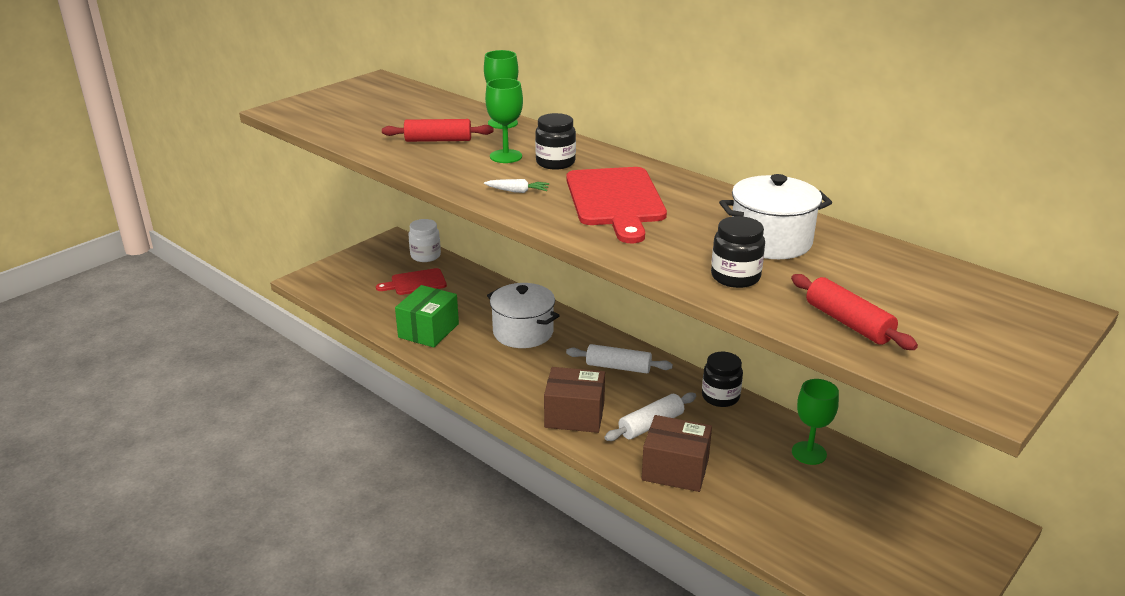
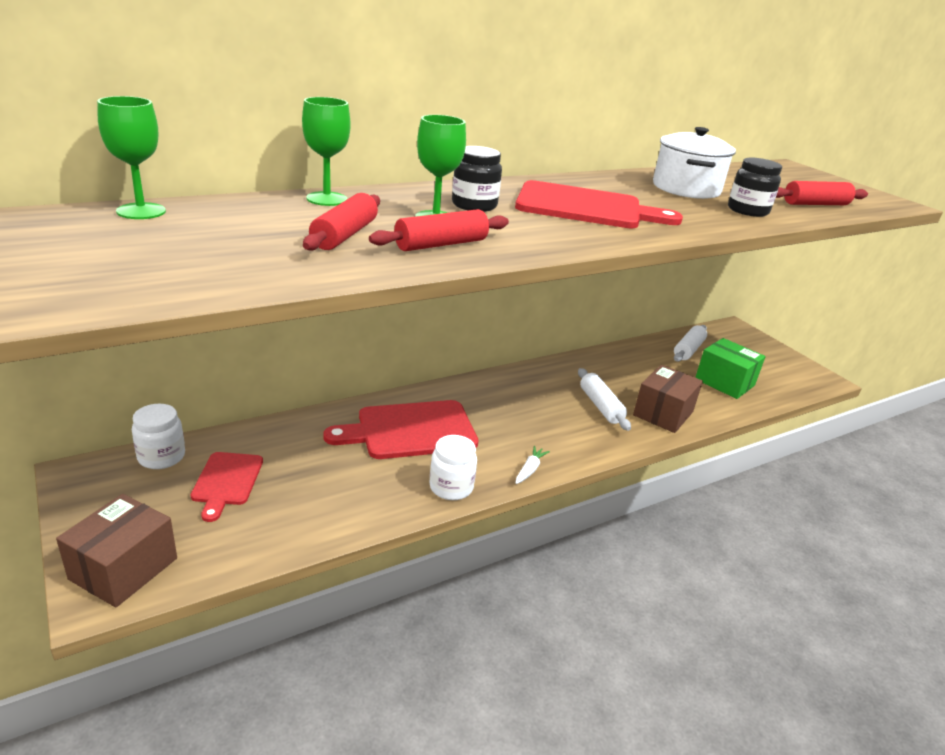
camera: 75 degrees left, 0 degrees up
(428, 330) = (357, 497): green box -> green box (724, 382)
(453, 166) = (441, 244): none -> red rolling pin
(463, 365) = (451, 487): none -> white jar
(518, 191) = (540, 233): white carrot -> white carrot (530, 469)
(523, 332) = (410, 431): white pot -> red cutting board
(574, 415) = (573, 440): brown box -> brown box (124, 568)
(618, 367) = (506, 395): white rolling pin -> white rolling pin (688, 350)
(720, 397) = (573, 364): black jar -> none
(809, 453) = (654, 355): green goblet -> green goblet (141, 211)

